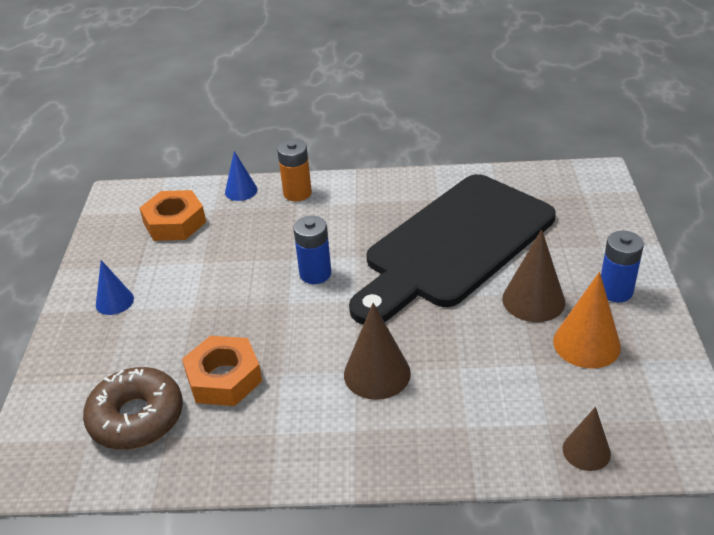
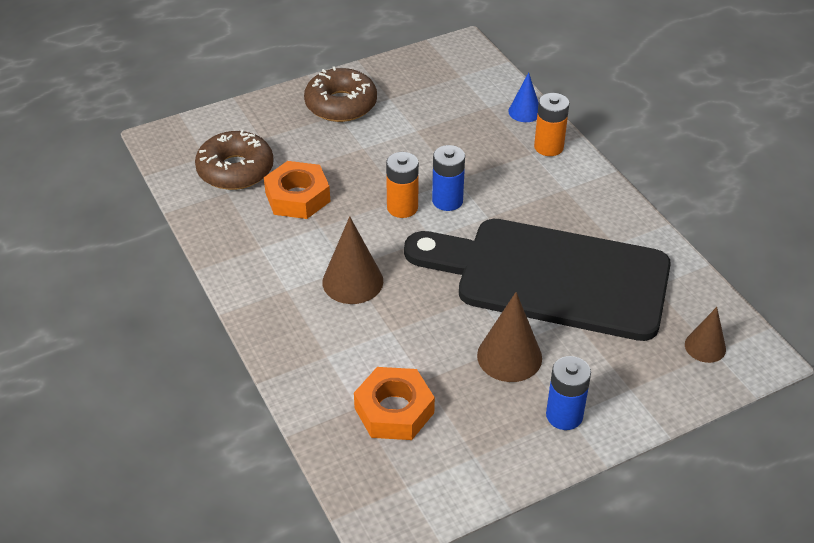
camera: 60 degrees right, 5 degrees up
(114, 301) = (341, 104): blue cone -> brown donut
(174, 223) = (453, 93): orange nut -> orange nut (394, 410)
(301, 306) = (402, 207): none -> orange battery
(586, 344) = (473, 410): orange cone -> none
(586, 451) = (340, 441): brown cone -> brown cone (705, 346)

